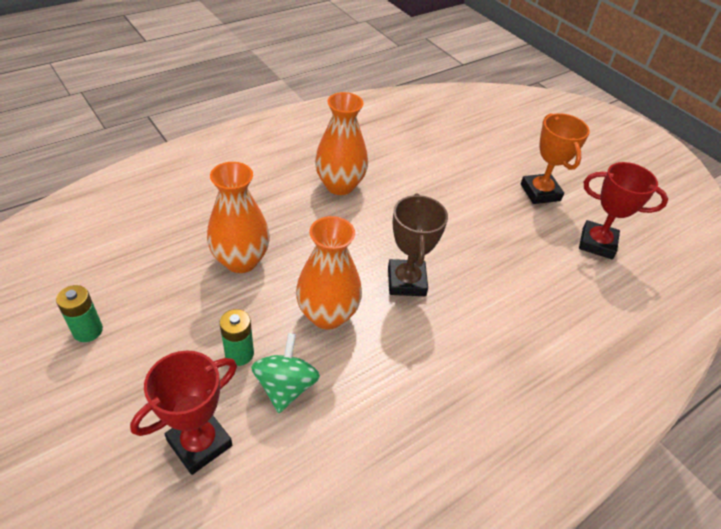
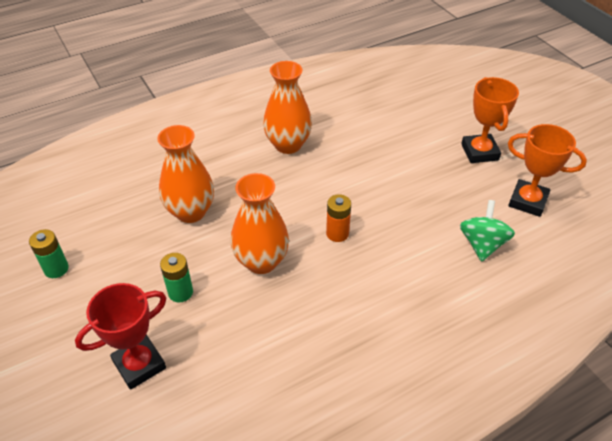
camera: 10 degrees right, 0 degrees up
(286, 387) = (217, 321): green spinning top -> green spinning top (482, 244)
(406, 281) = (337, 233): brown trophy -> orange battery
(597, 243) = (527, 201): red trophy -> orange trophy

